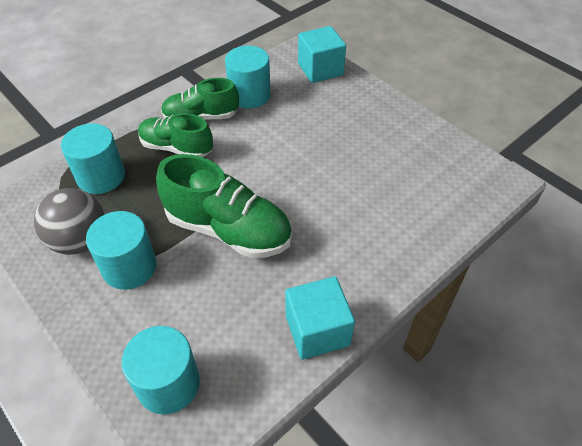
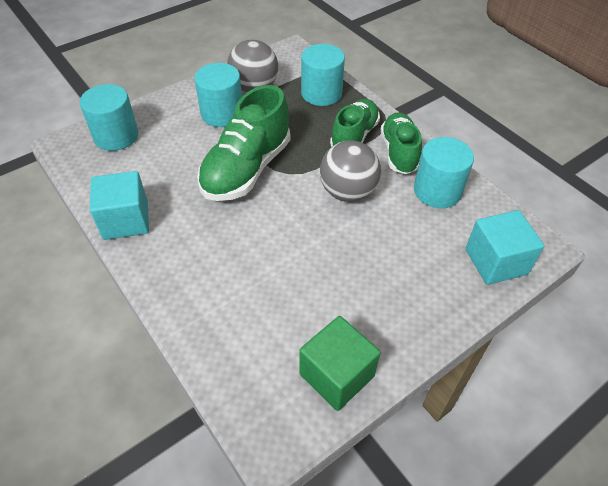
camera: 95 degrees right, 0 degrees up
(256, 150) = (348, 192): none -> grey ball
(442, 149) = (337, 375): none -> green cube

